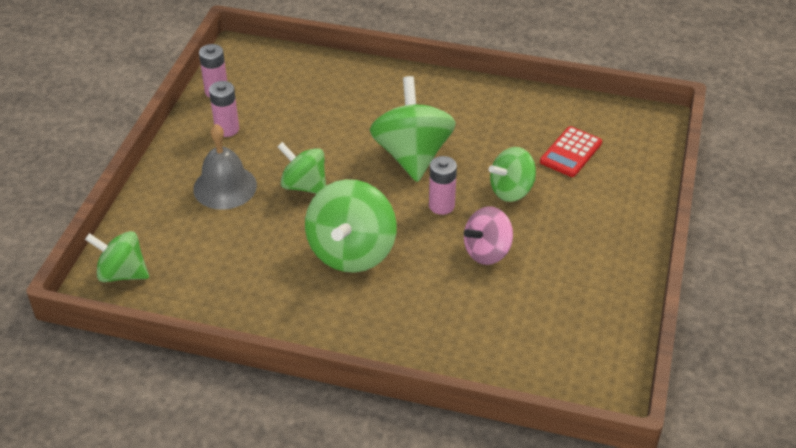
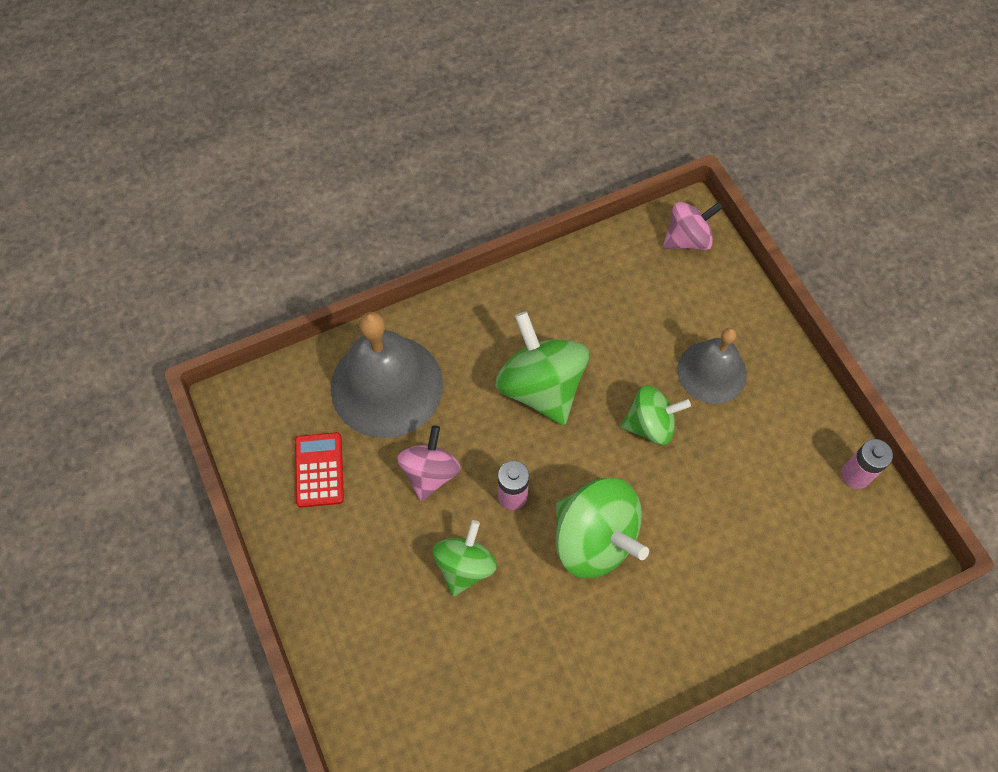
camera: 140 degrees right, 20 degrees up
(122, 273) = (687, 239): green spinning top -> pink spinning top
(227, 129) = (788, 436): pink battery -> none
(468, 326) = (386, 385): none -> grey bell
(571, 152) = (447, 671): red calculator -> red calculator (319, 470)

